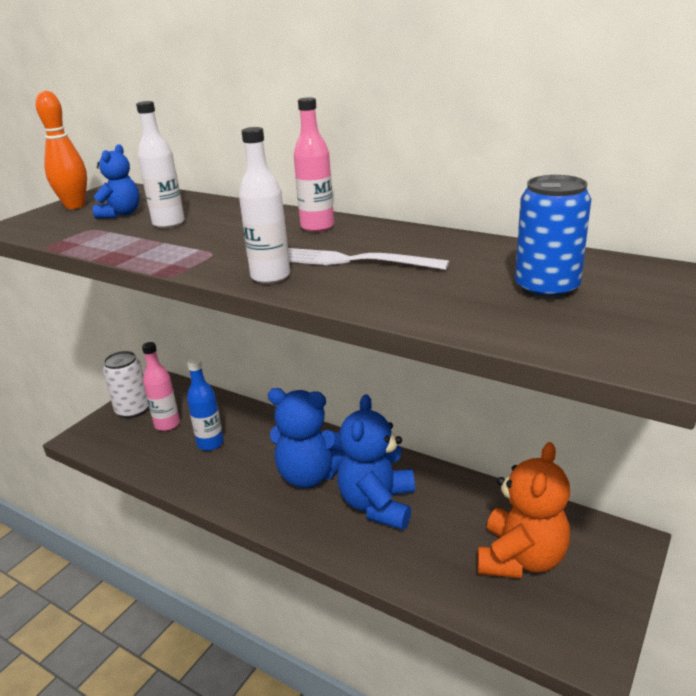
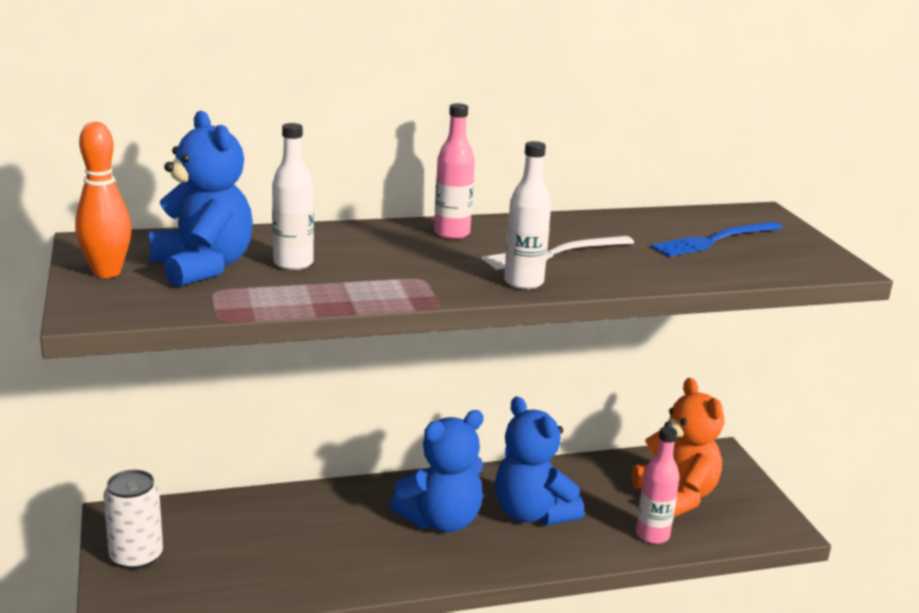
camera: 50 degrees left, 5 degrees down
(121, 214) = (203, 267): blue teddy bear -> blue teddy bear, size x1.75
(167, 424) = (210, 550): pink bottle -> pink bottle (652, 535)
(210, 443) = (296, 543): blue bottle -> none
(546, 289) = (715, 240): blue can -> blue fork

